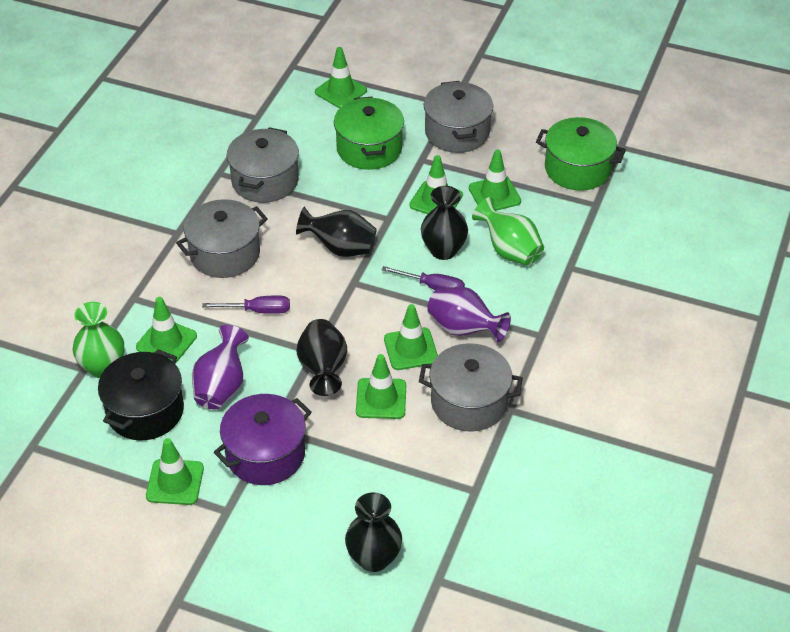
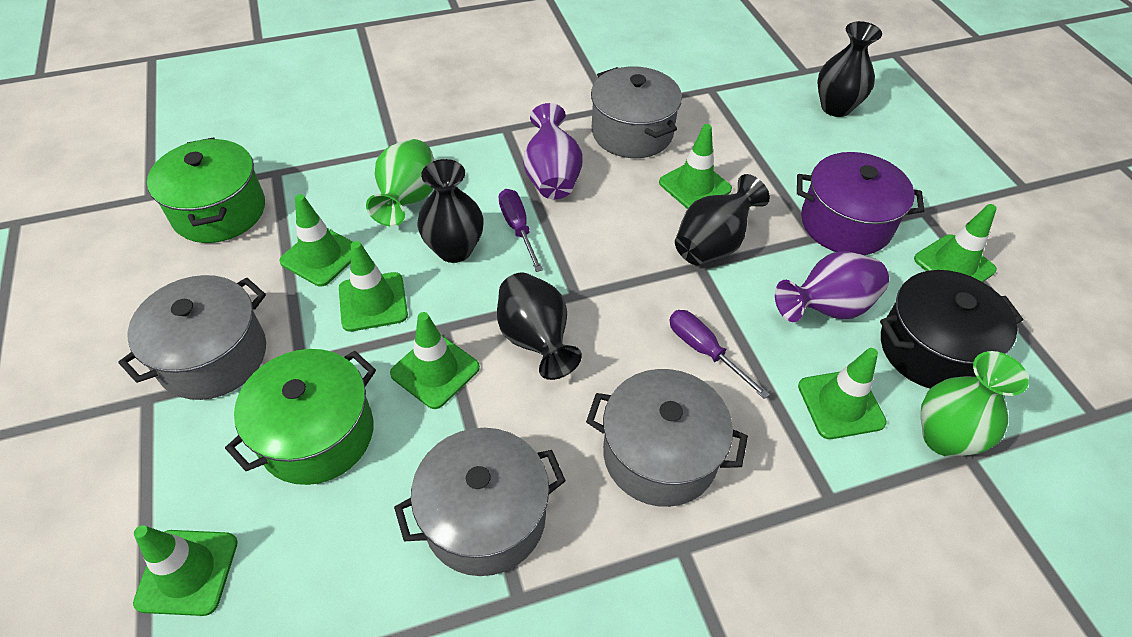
camera: 130 degrees left, 5 degrees up
(411, 349) = (616, 199): green traffic cone -> green traffic cone (435, 370)

